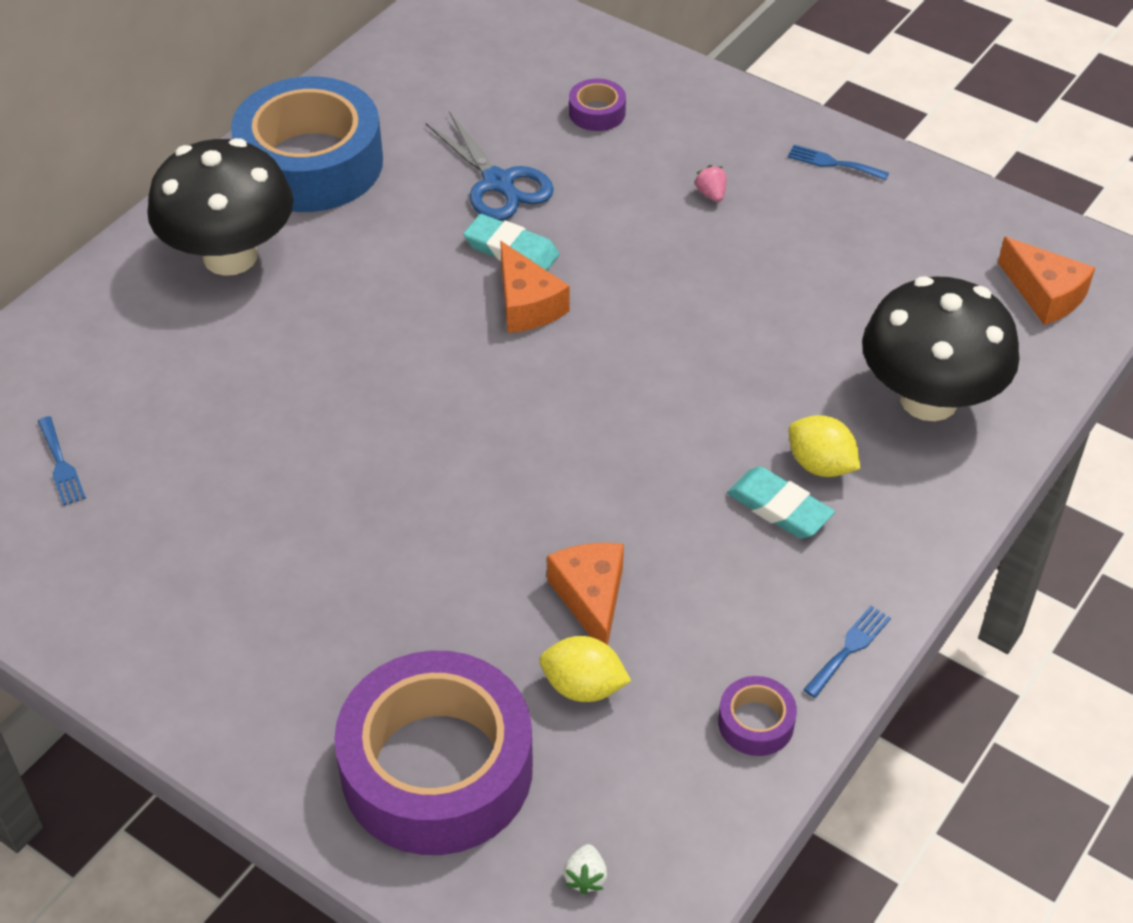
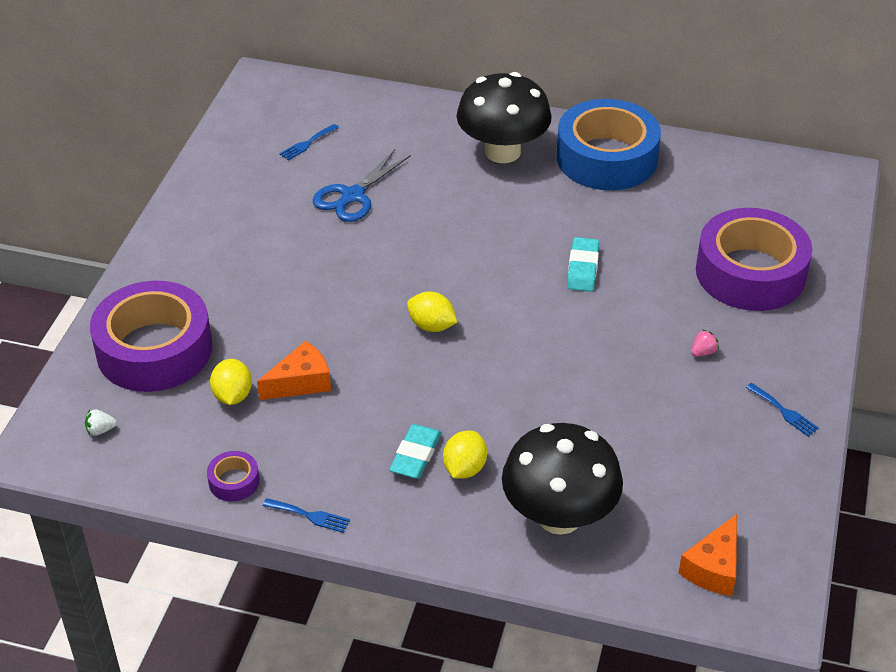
camera: 70 degrees right, 5 degrees down
(498, 183) = (643, 245): blue scissors -> blue scissors (352, 196)
(526, 305) = (535, 289): orange cheese -> none
(545, 427) = (431, 326): none -> yellow lemon
(597, 112) = (750, 273): purple tape -> purple tape, size x2.47
(833, 163) = (784, 411): blue fork -> blue fork turned 135 degrees clockwise

